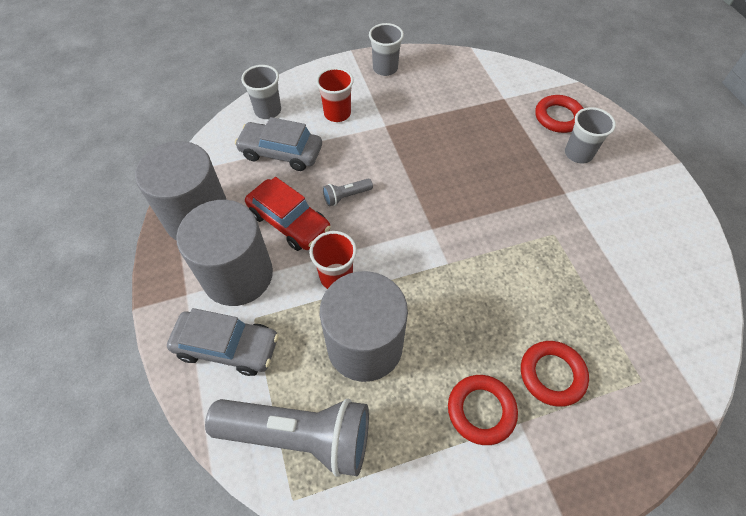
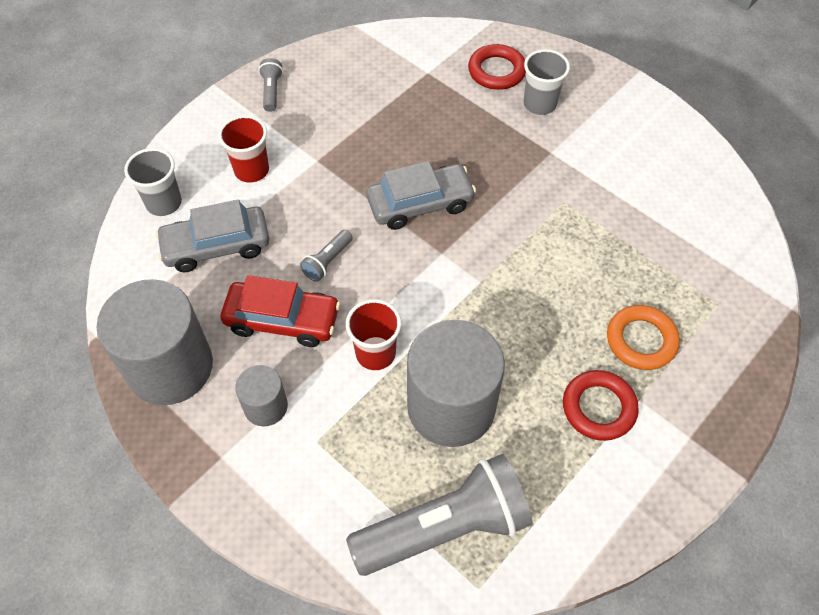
camera: 30 degrees left, 0 degrees up
(227, 347) = (309, 485): grey car -> grey car (420, 204)
(238, 275) = (265, 406): grey cylinder -> grey cylinder, size x0.50
(385, 68) = (271, 91): grey cup -> grey flashlight
(552, 375) = (641, 340): red ring -> orange ring

